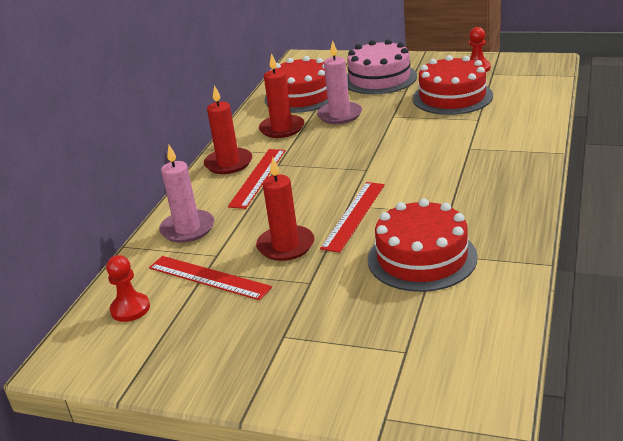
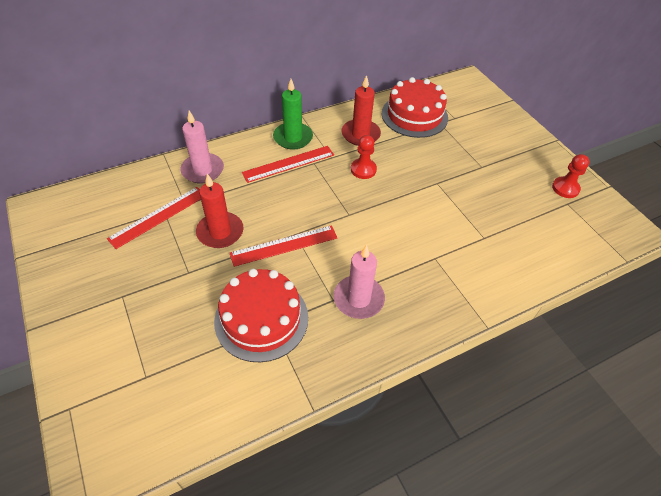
camera: 40 degrees right, 20 degrees up
(130, 309) = (103, 202): red pawn -> red pawn (363, 169)
(208, 277) = (158, 216): red ruler -> red ruler turned 60 degrees clockwise
(228, 163) = (293, 138): red candle -> green candle
(339, 115) = (408, 152): pink candle -> pink candle (358, 299)
(379, 78) = (484, 140): pink cake -> none
(452, 97) = (502, 200): red cake -> none

